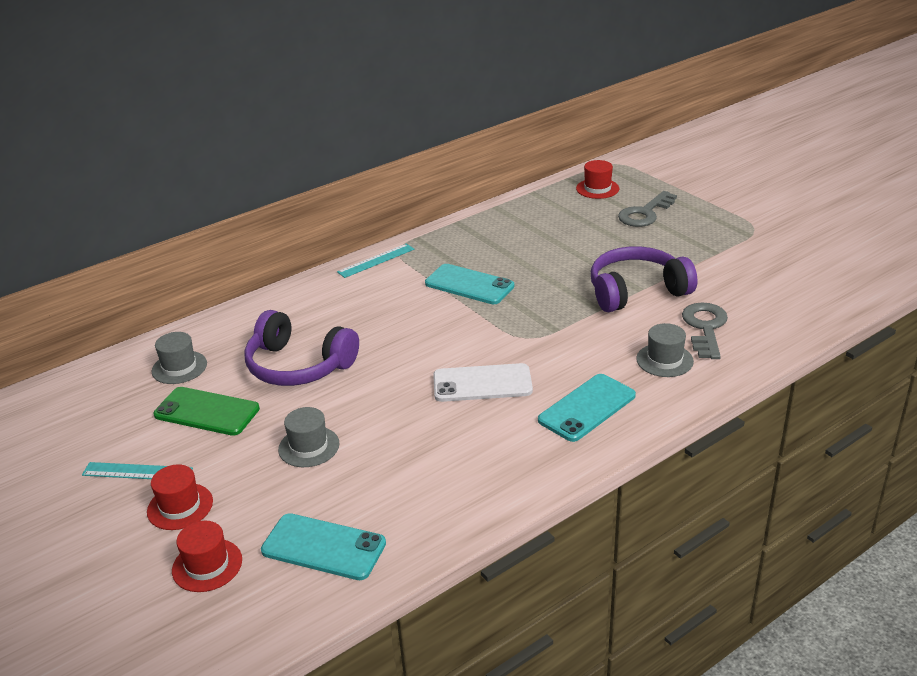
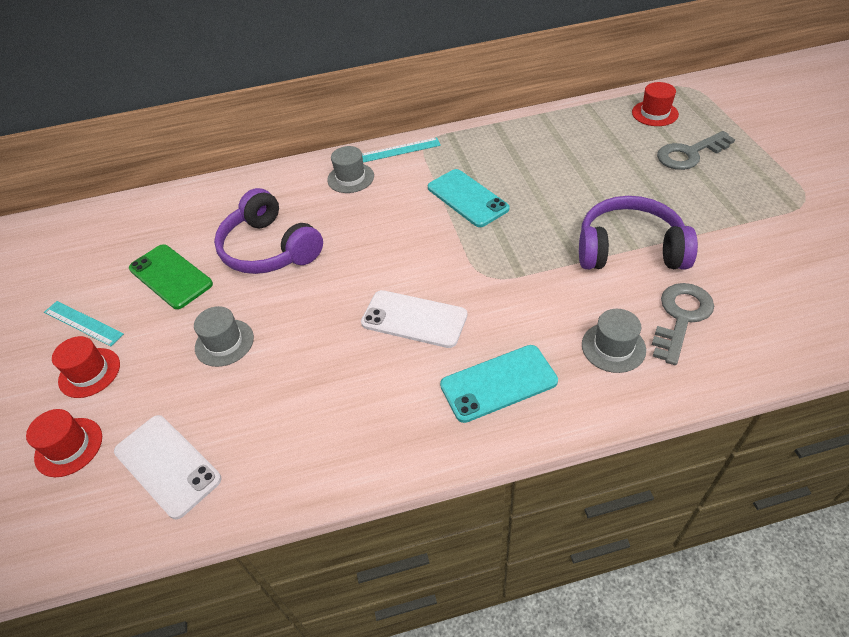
camera: 25 degrees right, 15 degrees up
(179, 367) = (179, 223): grey hat -> grey hat (350, 178)
(323, 547) = (167, 465): turquoise phone -> white phone

